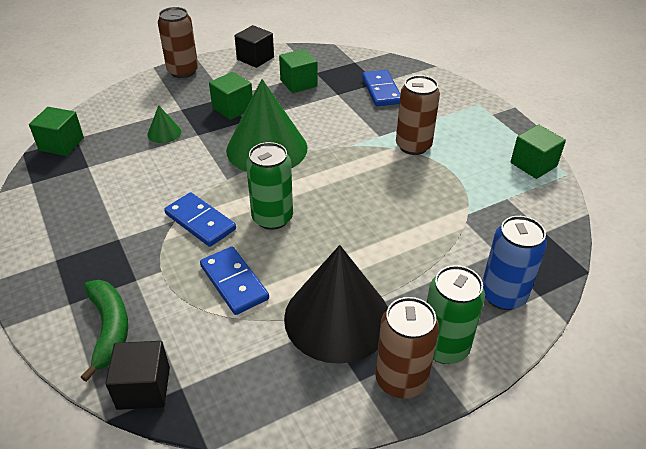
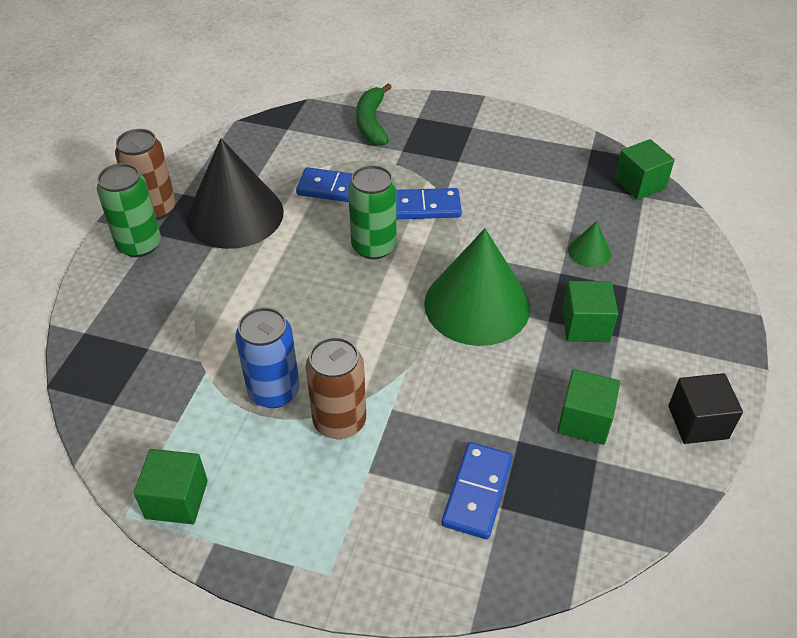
camera: 135 degrees right, 5 degrees up
(109, 329) = (372, 123): green banana -> green banana turned 60 degrees clockwise
(143, 388) = (308, 116): black cube -> none
(183, 71) = (722, 333): brown can -> none
(381, 90) = (477, 492): blue domino -> blue domino turned 75 degrees clockwise
(503, 295) = (117, 311): blue can -> blue can (274, 391)

